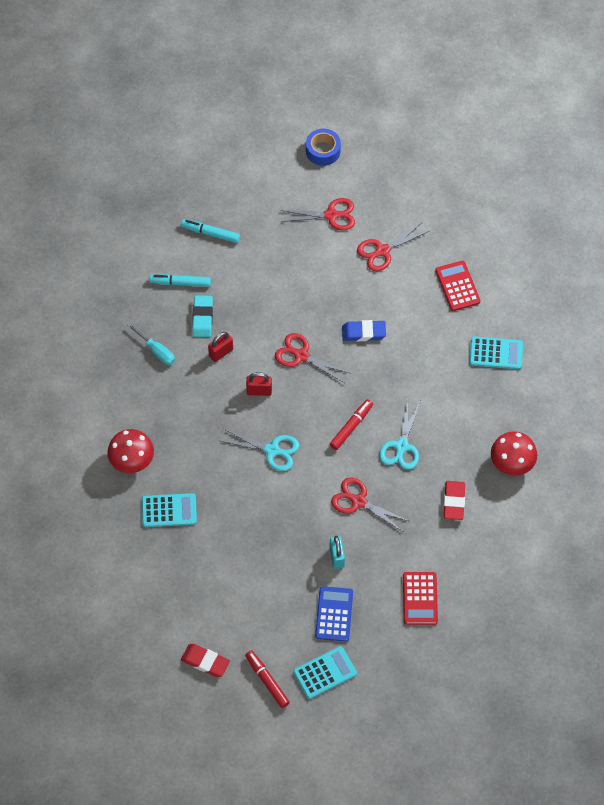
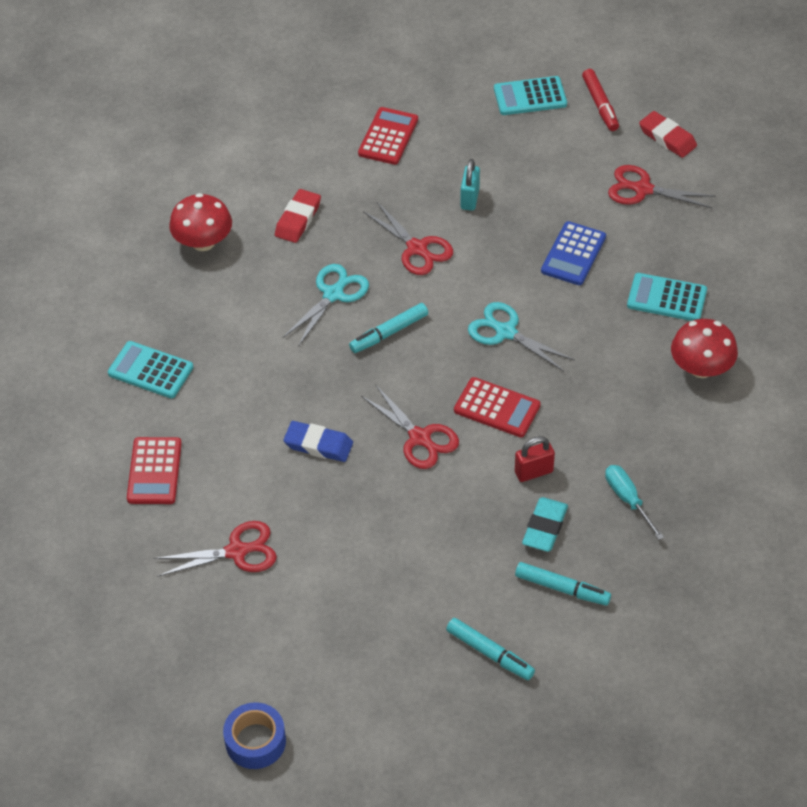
camera: 160 degrees left, 10 degrees down
(259, 391) = (497, 408): red padlock -> red calculator
(331, 215) = (288, 628): red scissors -> red scissors (642, 189)
(334, 614) = (496, 146): blue calculator -> blue calculator (573, 254)
(351, 427) = (389, 333): red marker -> turquoise marker

